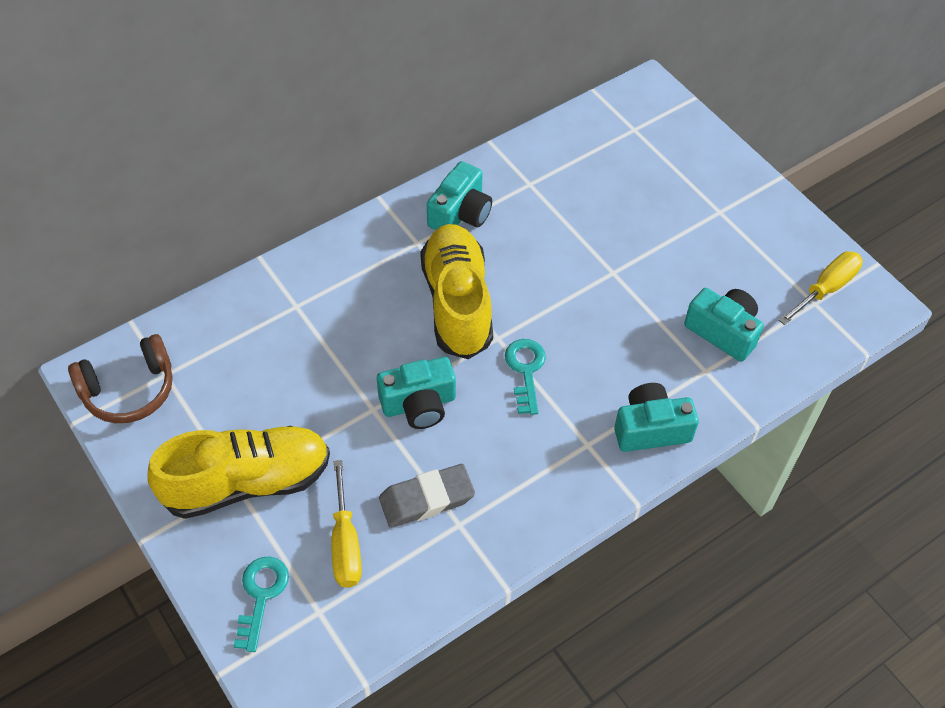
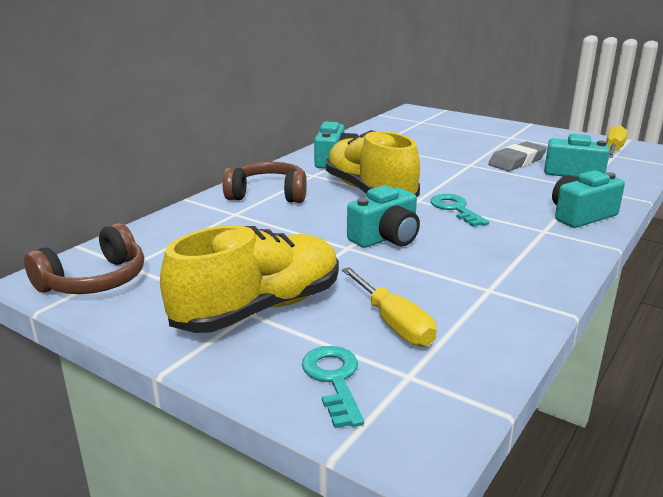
camera: 20 degrees left, 30 degrees down
(347, 275) = (268, 195): none -> brown headphones
(427, 499) = (444, 282): grey eraser -> grey eraser (517, 161)

